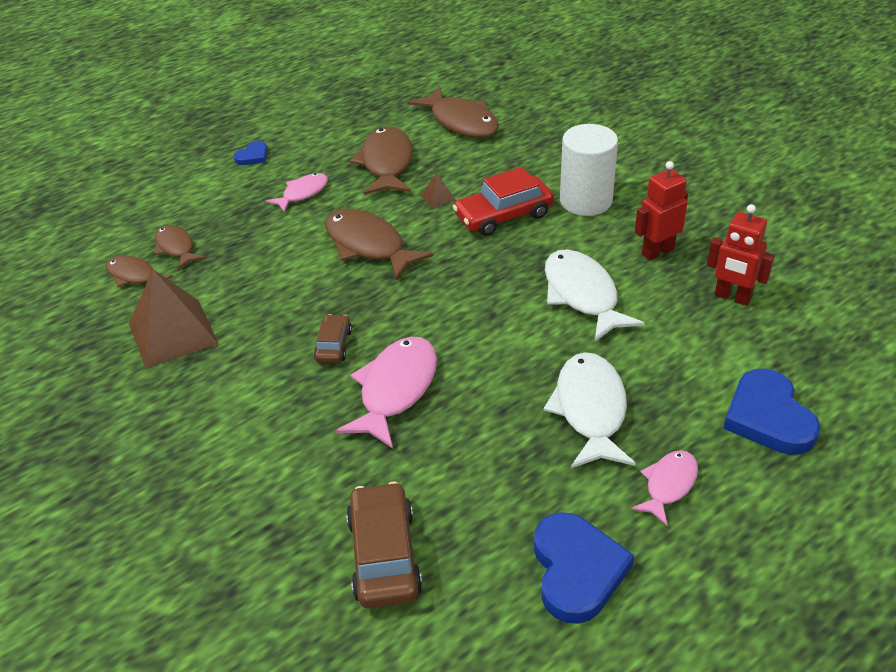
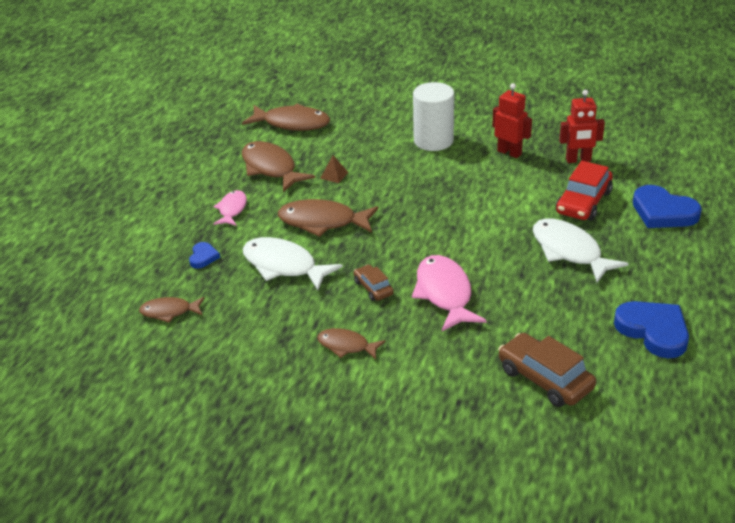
camera: 35 degrees left, 5 degrees down
(172, 333) = (249, 332): brown pyramid -> none
(176, 248) = (178, 281): brown fish -> brown fish (346, 346)
(253, 156) = (160, 201): blue heart -> blue heart (203, 257)
(503, 215) = (391, 169): red car -> red car (583, 202)
(582, 295) = (494, 194): white fish -> white fish (283, 266)
(657, 251) = (509, 152): red robot -> red robot turned 105 degrees clockwise
(668, 485) = (652, 268): pink fish -> none

